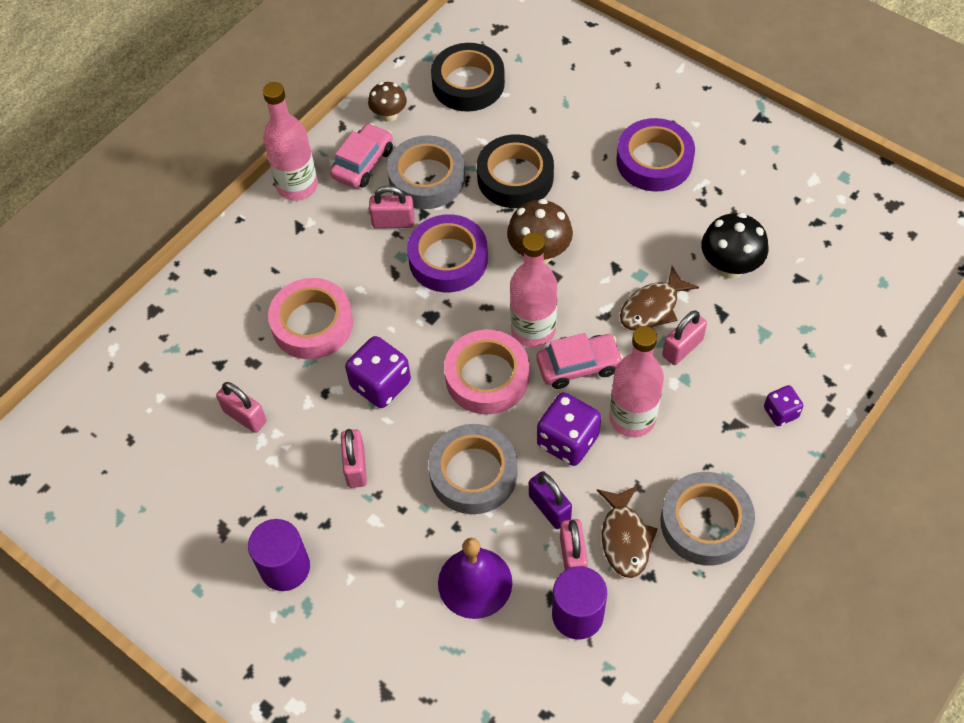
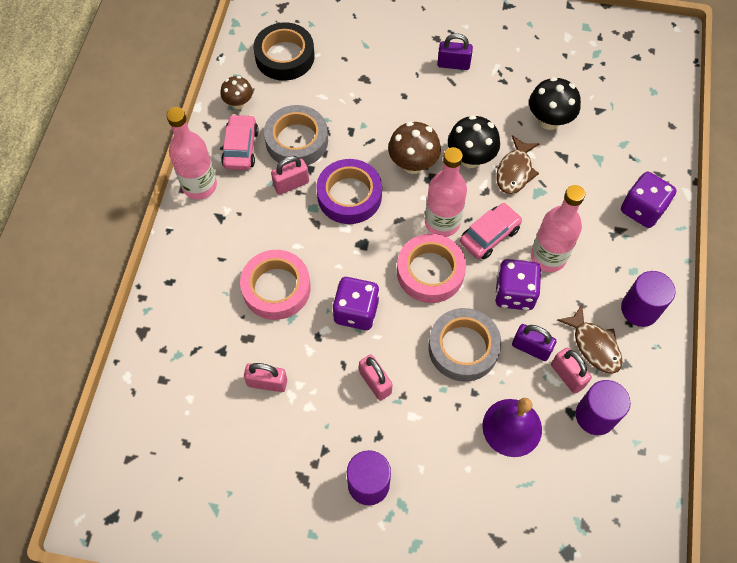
camera: 30 degrees left, 5 degrees up
(515, 177) = (362, 114): black tape -> none
(609, 272) = (470, 158): none -> black mushroom
(654, 161) = (453, 64): purple tape -> purple padlock
(682, 348) = (552, 192): pink padlock -> none
(705, 523) = (639, 309): grey tape -> purple cylinder
(780, 412) = (642, 209): purple dice -> purple dice, size x1.73

